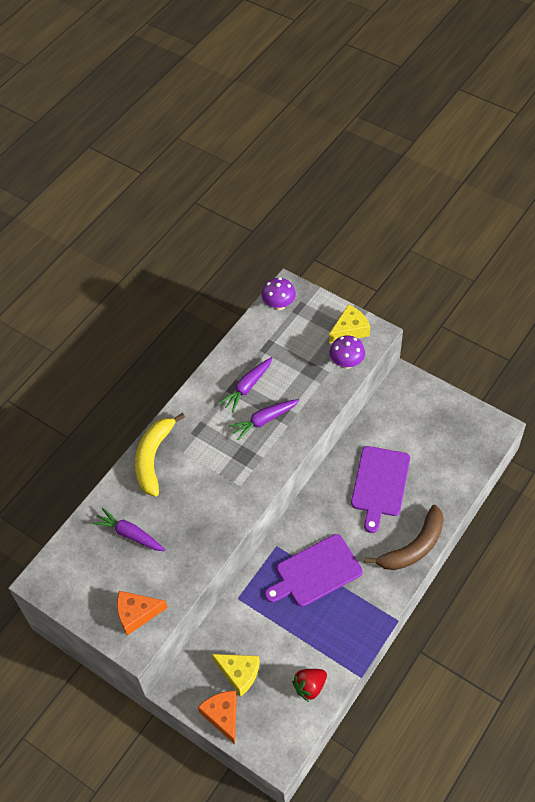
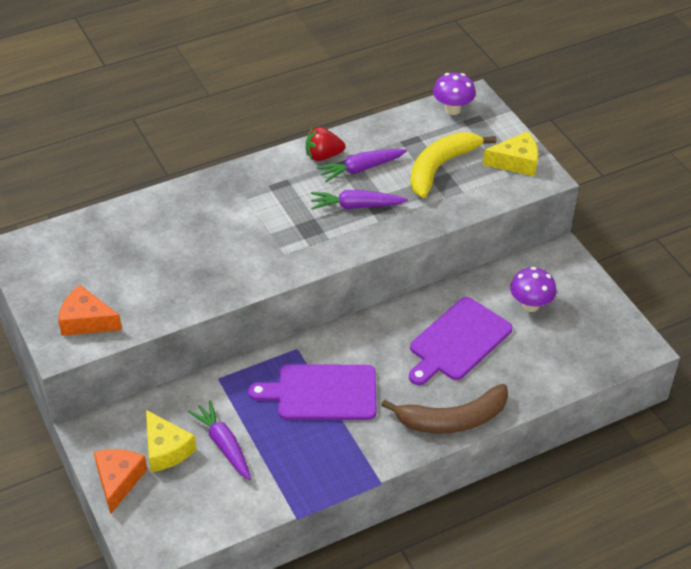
camera: 25 degrees right, 10 degrees down
(130, 534) = (135, 248): purple carrot -> purple carrot (224, 445)
(153, 458) = (212, 191): yellow banana -> yellow banana (440, 167)
(310, 687) = (233, 499): red strawberry -> red strawberry (323, 156)
(346, 363) = (489, 191): purple mushroom -> purple mushroom (530, 305)

